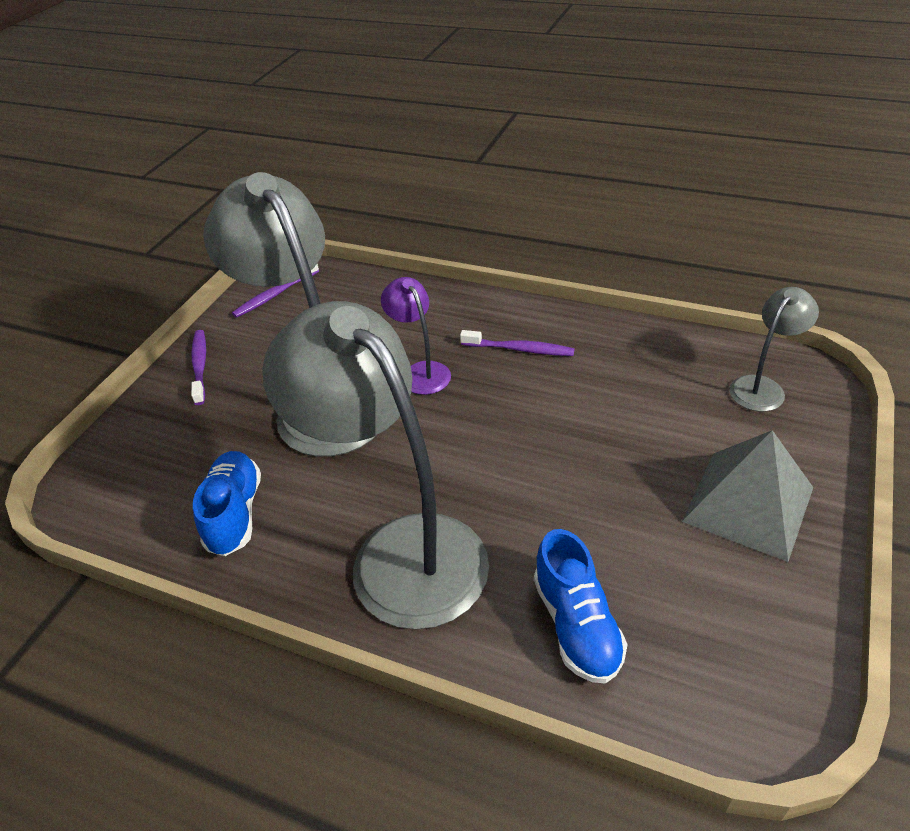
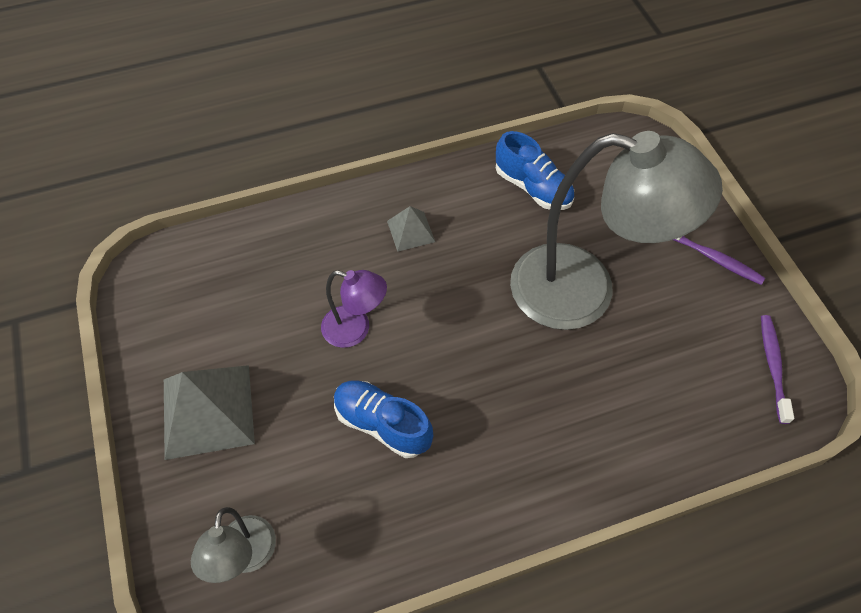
camera: 135 degrees right, 15 degrees up
(400, 551) = (411, 231): grey lamp -> grey pyramid
(421, 372) = (545, 370): purple lamp -> purple lamp (355, 330)
(519, 349) = (490, 454): purple toothbrush -> none
(577, 624) = (274, 257): blue shoe -> blue shoe (382, 424)

